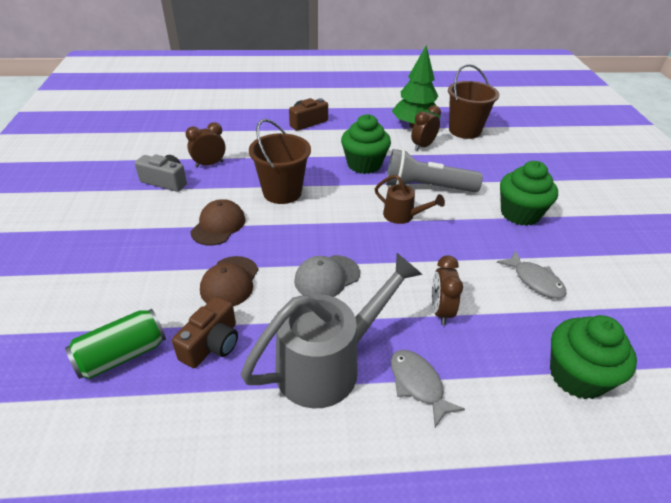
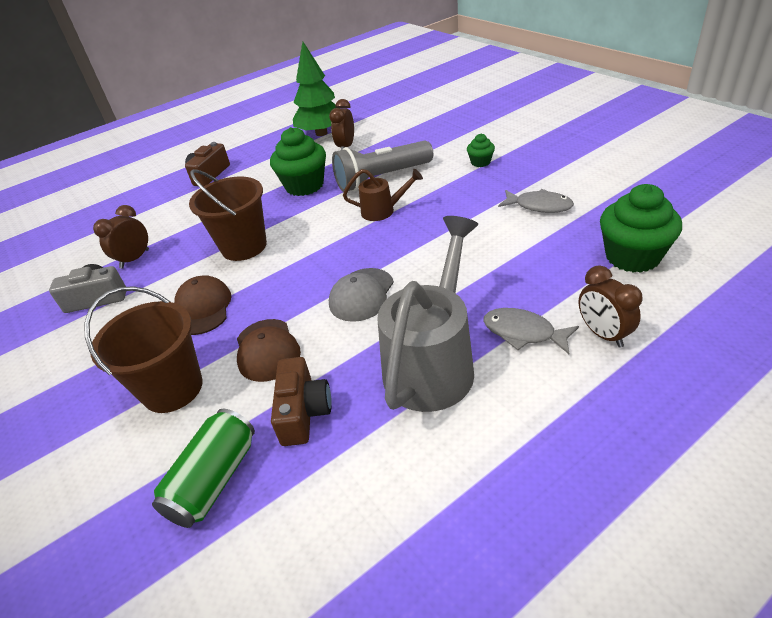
camera: 25 degrees left, 0 degrees up
(440, 311) = (487, 267): brown clock -> brown clock (603, 334)
(464, 130) = (372, 118): brown bucket -> brown bucket (172, 388)
(520, 214) = (480, 162): green cupcake -> green cupcake, size x0.49

